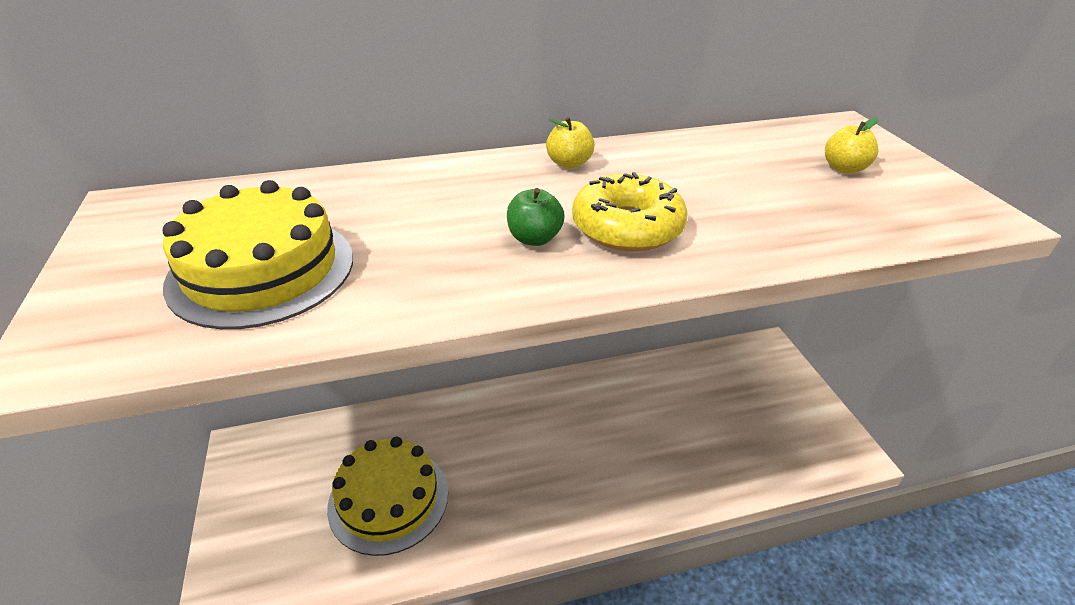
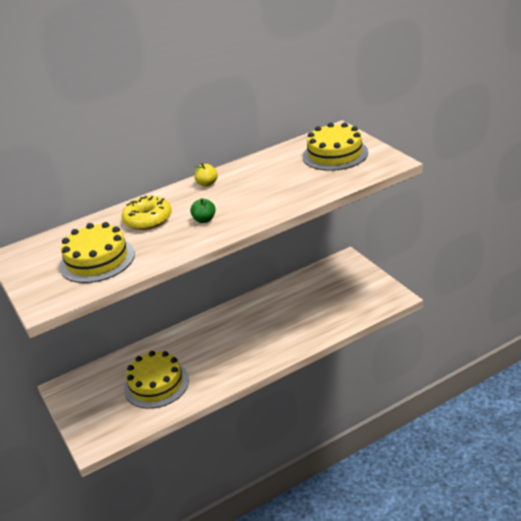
camera: 10 degrees left, 5 degrees down
(627, 227) = (242, 205): yellow donut -> yellow donut (148, 219)
(844, 168) = (335, 154): yellow apple -> yellow cake

